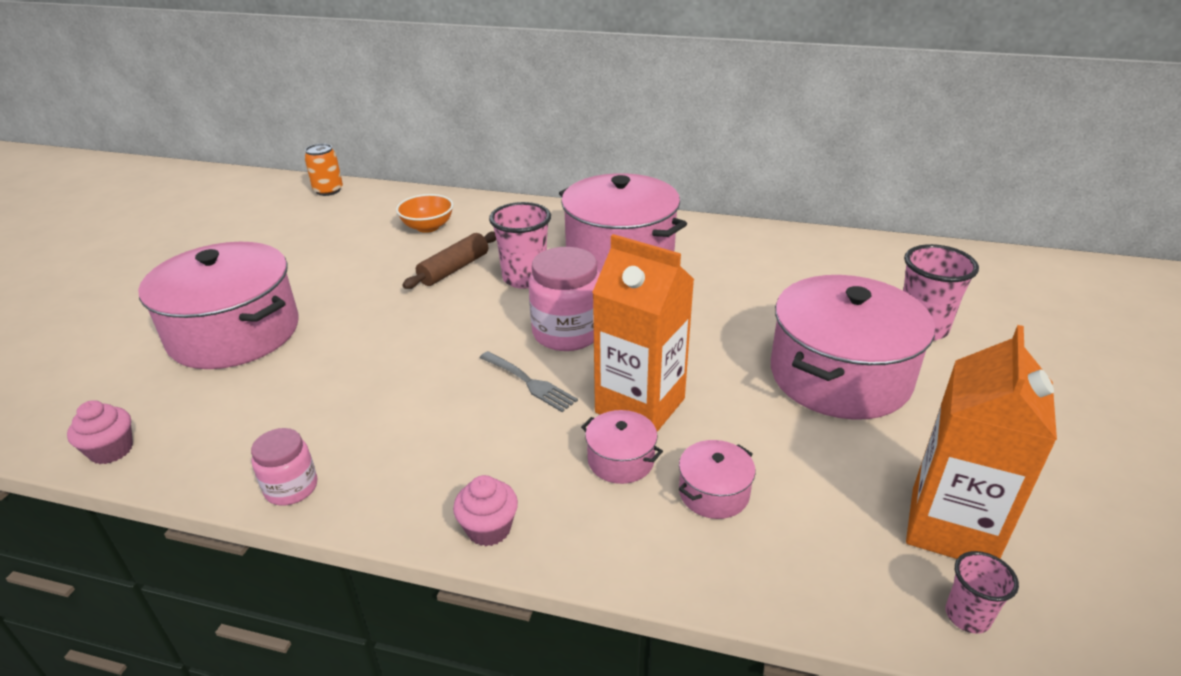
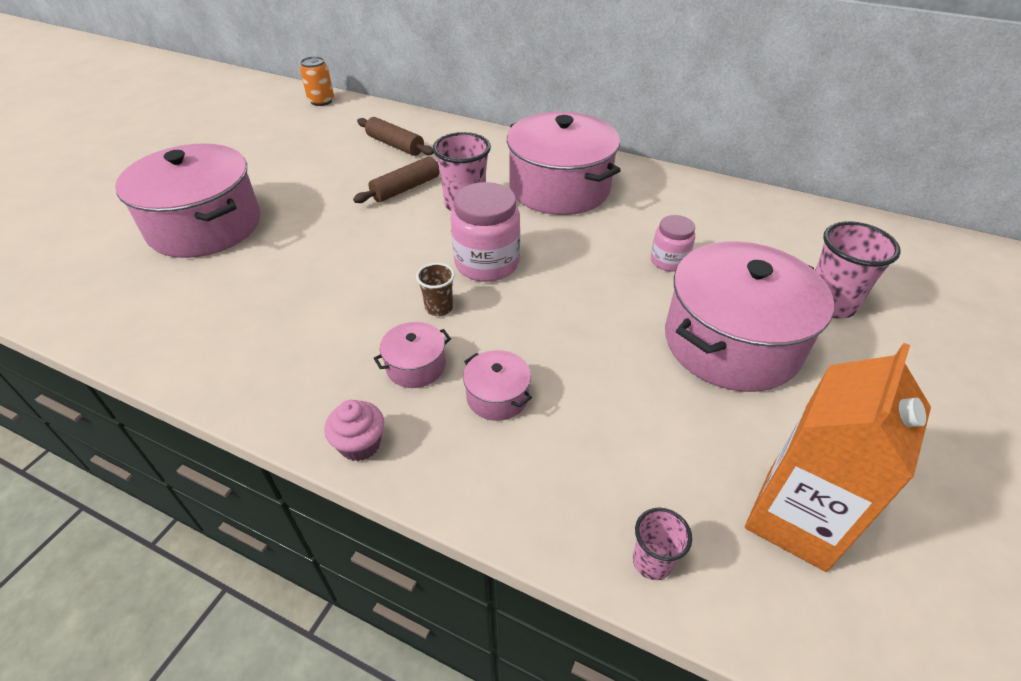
camera: 10 degrees right, 10 degrees up
(111, 450) = (77, 320): pink cupcake -> none
(291, 488) = (207, 377): pink jar -> pink jar (669, 261)
(428, 227) = (395, 145): orange bowl -> brown rolling pin
(530, 383) = (439, 308): grey fork -> brown cup
(640, 405) = (531, 345): orange carton -> none
(713, 493) = (573, 443): pink pot -> pink pot (415, 366)
(967, 616) = (783, 615): pink cup -> pink cup (652, 561)

